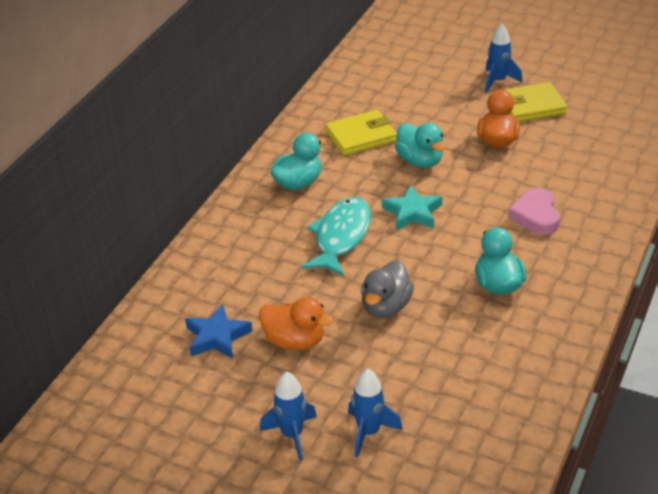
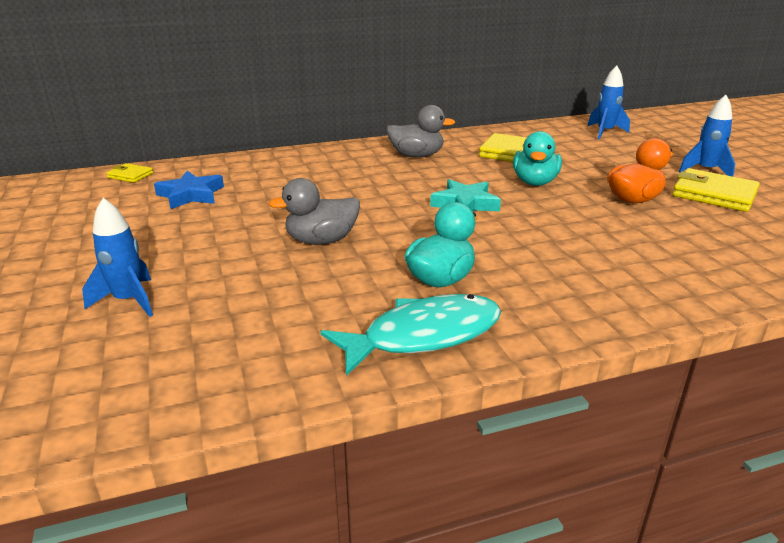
camera: 45 degrees right, 10 degrees down
(121, 356) = (130, 175): none -> yellow wallet
(292, 435) = (91, 267): blue rocket -> blue rocket (605, 132)
(295, 341) = (222, 222): orange duck -> none
(298, 183) = (416, 156): turquoise duck -> grey duck
(341, 237) = (382, 191): turquoise fish -> turquoise fish (424, 335)
(536, 216) = (577, 257): pink heart -> none

